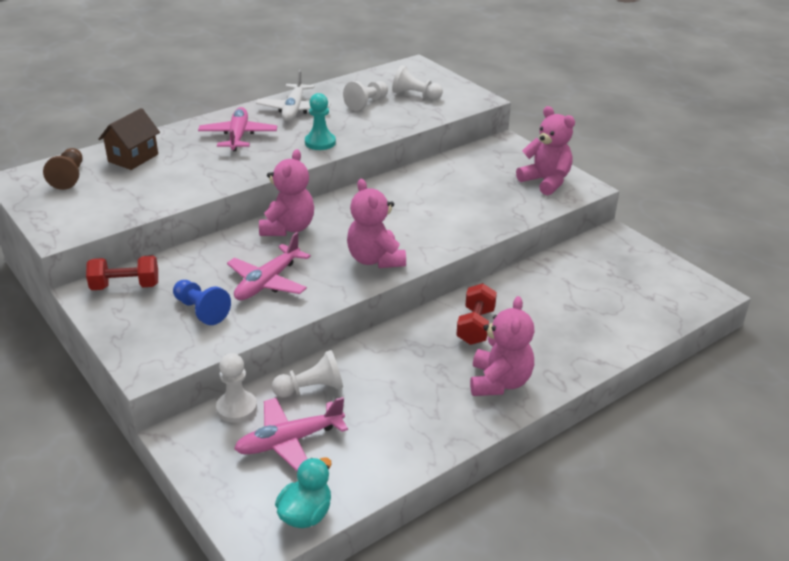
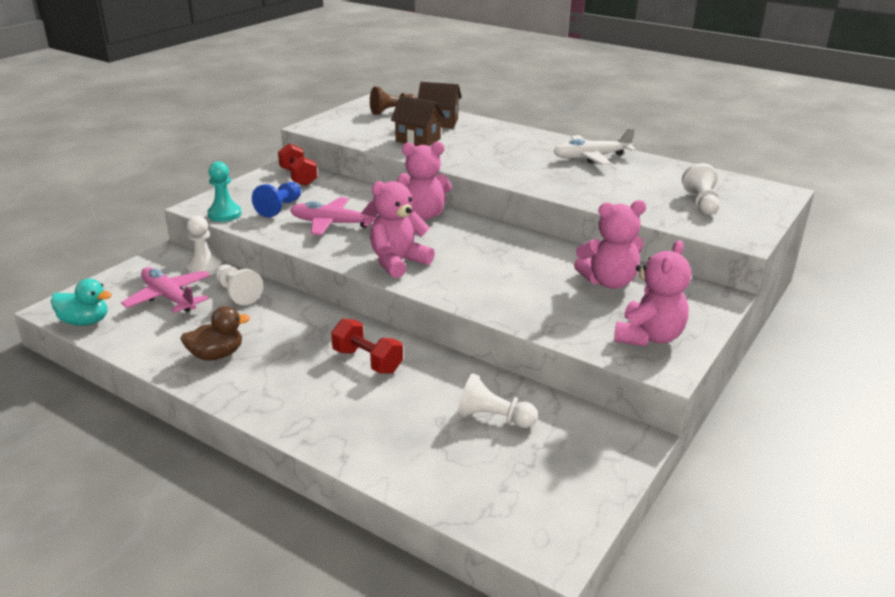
camera: 70 degrees right, 5 degrees down
(172, 179) = (418, 140): none -> brown house
(238, 136) = (513, 147): pink plane -> none
(320, 142) = (538, 178): turquoise pawn -> turquoise pawn (224, 214)
(367, 103) = (648, 184): white pawn -> white pawn (493, 418)
(425, 415) = (216, 355): none -> brown duck
(475, 326) = (367, 361): red dumbbell -> red dumbbell turned 45 degrees clockwise
(499, 382) = (280, 390): pink teddy bear -> pink teddy bear (608, 282)

